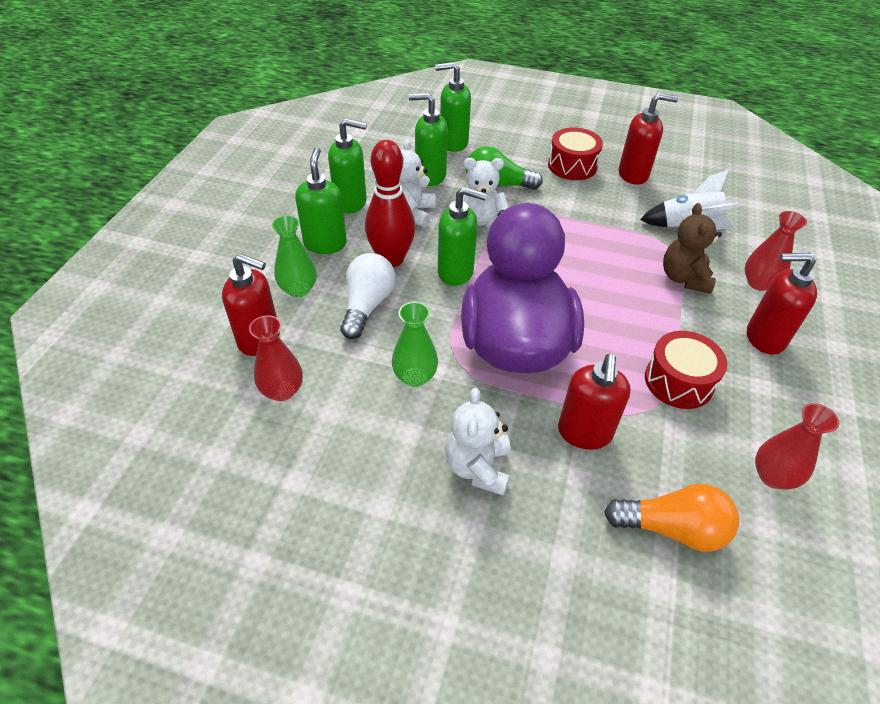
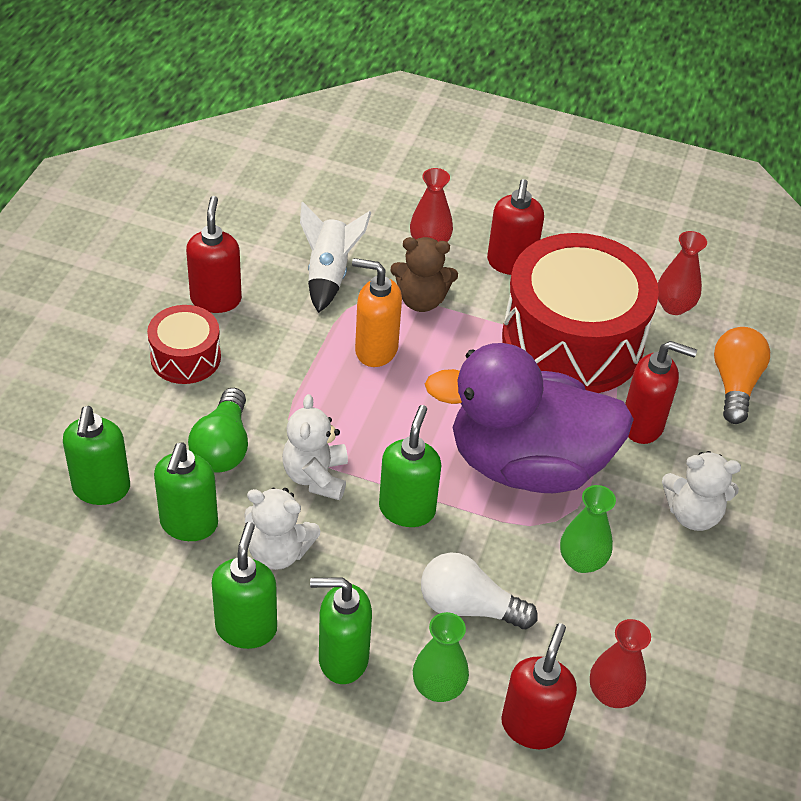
camera: 90 degrees left, 0 degrees up
(391, 259) = (379, 578): red bowling pin -> none
(615, 253) = (375, 350): none -> orange soap dispenser
(678, 381) = (572, 341): red drum -> red drum, size x2.09

